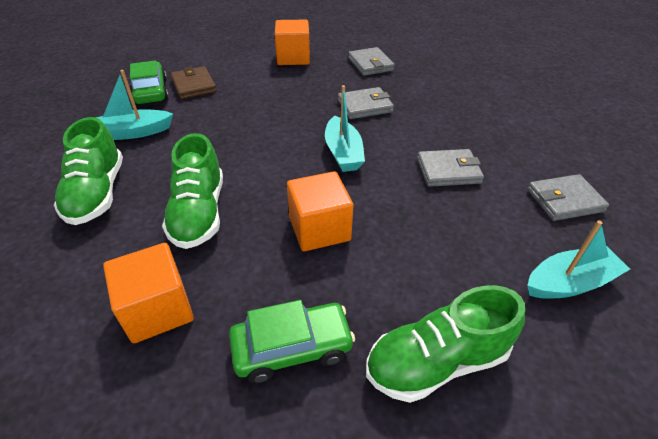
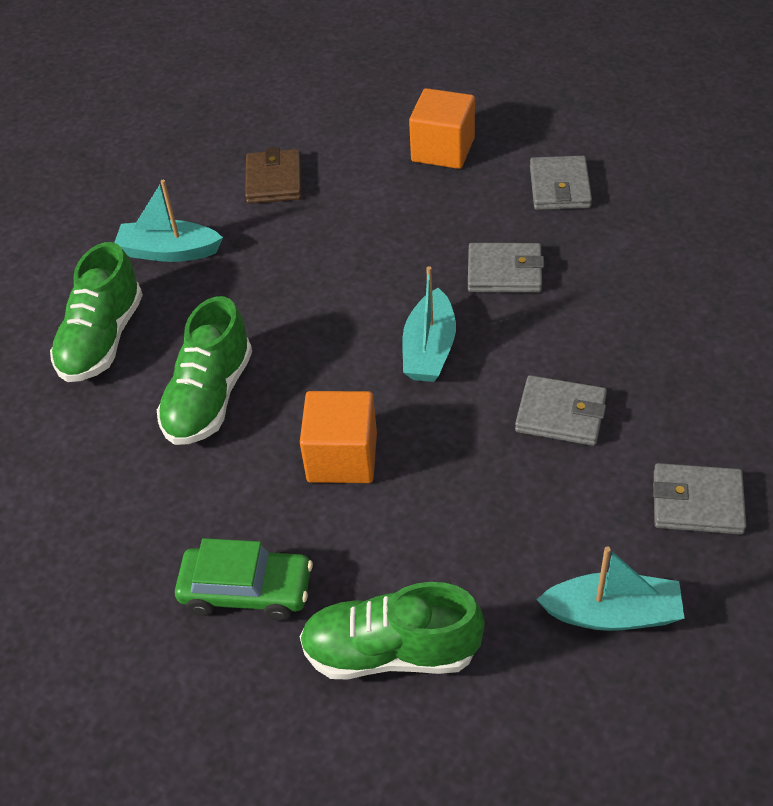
camera: 25 degrees right, 5 degrees up
(151, 92) = (212, 181): green car -> none
(158, 309) = (127, 508): orange cube -> none

